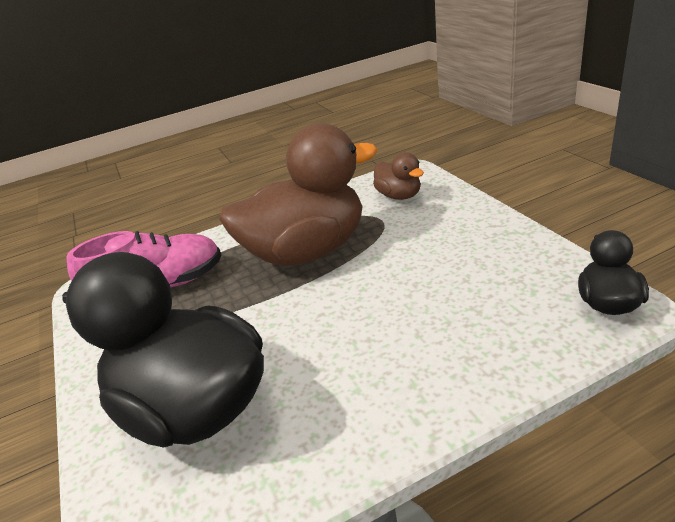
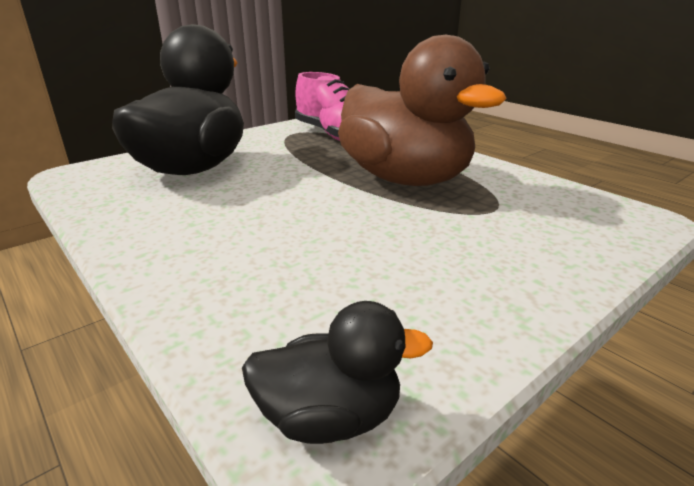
camera: 70 degrees right, 5 degrees down
(399, 196) = (562, 216): brown duck -> none

